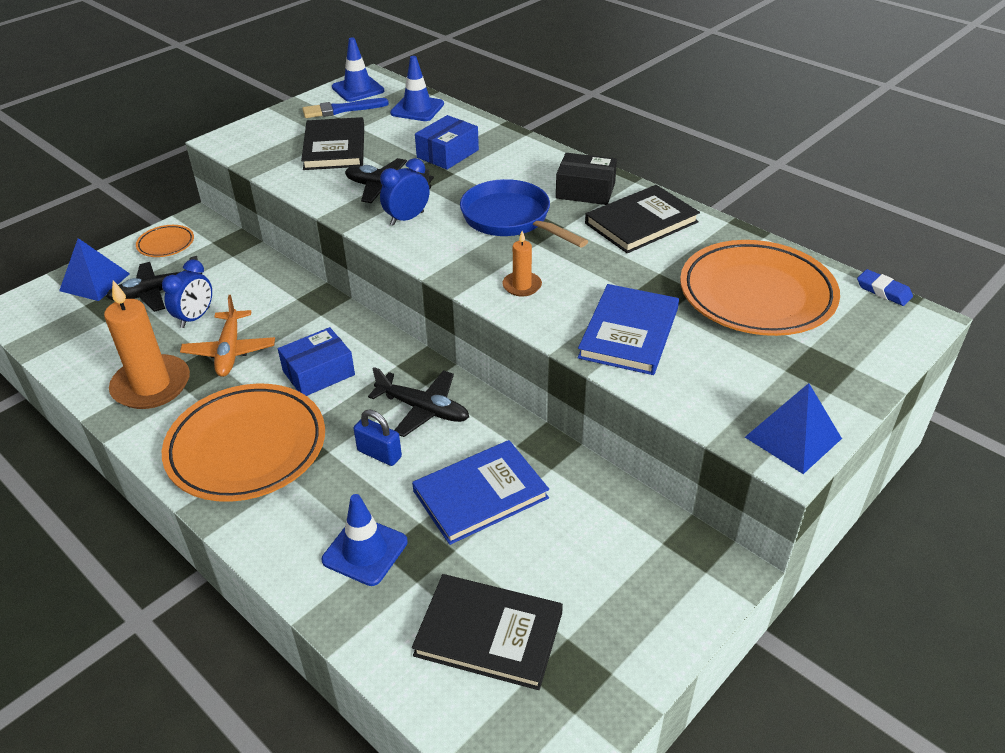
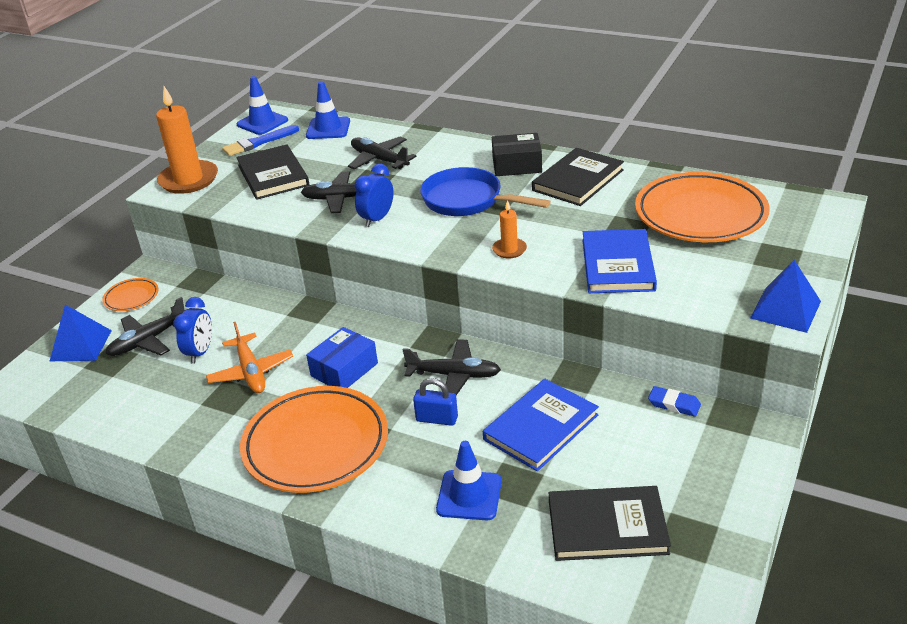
camera: 15 degrees left, 5 degrees down
(151, 385) = (194, 418): orange candle -> orange candle (189, 180)
(447, 154) = (379, 160): blue box -> black plane
(883, 291) = (793, 190): blue eraser -> blue eraser (674, 404)

